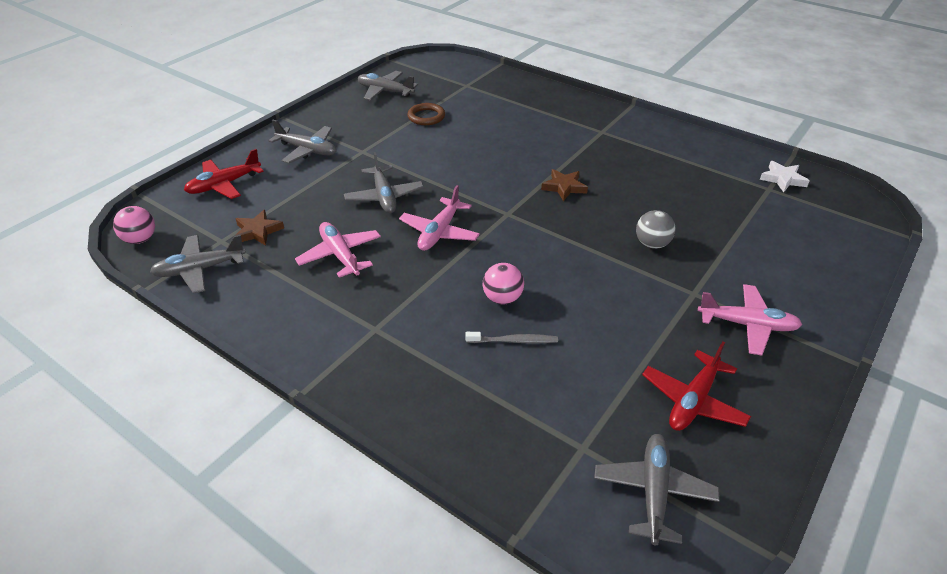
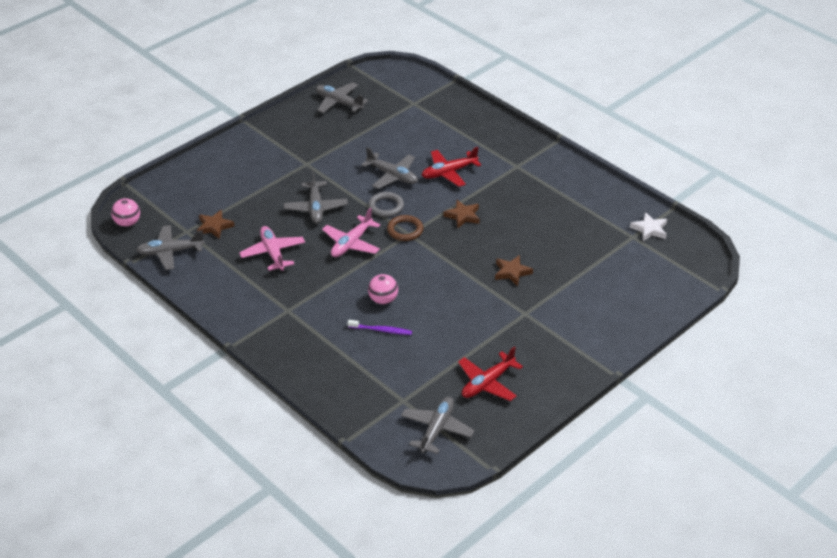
camera: 10 degrees right, 0 degrees up
(224, 185) = (192, 183): red plane -> red plane (449, 172)
(307, 150) = (261, 158): grey plane -> grey plane (392, 176)
(426, 117) = (368, 134): brown ring -> brown ring (405, 230)
(469, 186) = (386, 206): none -> grey ring
(514, 341) = (381, 330): grey toothbrush -> purple toothbrush
(652, 244) = (512, 272): grey ball -> brown star
(747, 325) = (552, 340): pink plane -> none

